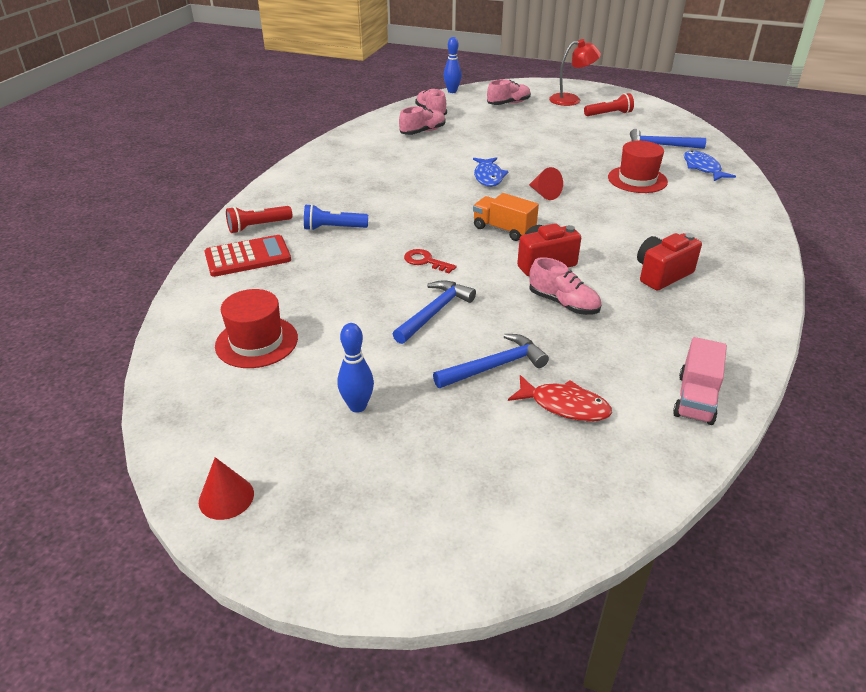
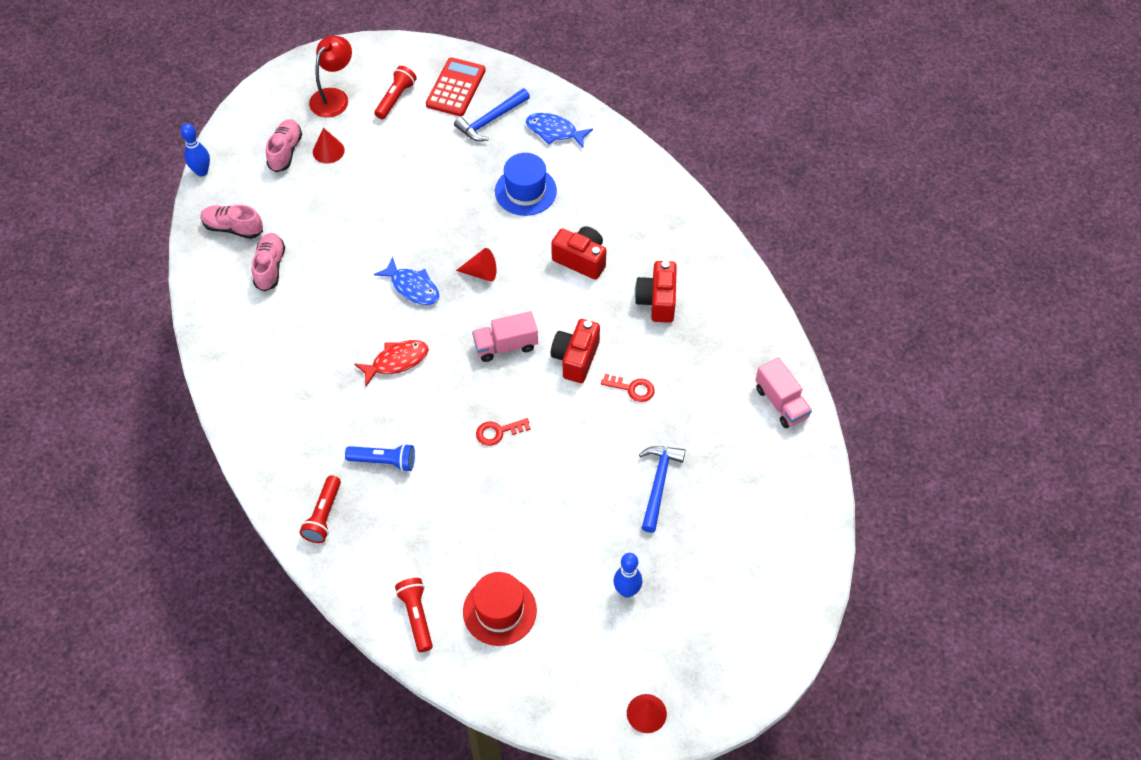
camera: 50 degrees left, 20 degrees up
(209, 304) = (416, 616): none -> red flashlight
(248, 257) = (369, 551): red calculator -> red calculator (456, 88)
(333, 228) = (384, 461): blue flashlight -> blue flashlight turned 120 degrees counterclockwise
(435, 312) = (569, 474): blue hammer -> none
(503, 229) = (506, 345): orange truck -> pink truck
(533, 113) = (328, 151): none -> red cone
(563, 303) = (632, 388): pink shoe -> red key
(564, 405) = (727, 476): red fish -> red fish (396, 361)
(629, 225) = (581, 260): none -> red camera
(637, 179) = (525, 191): red hat -> blue hat

